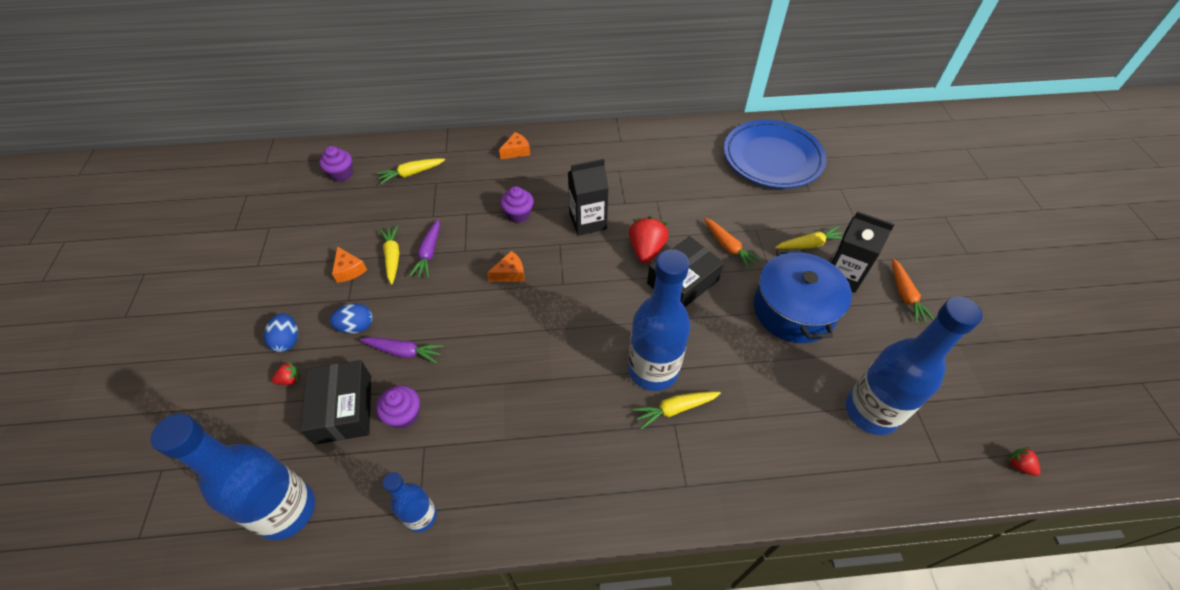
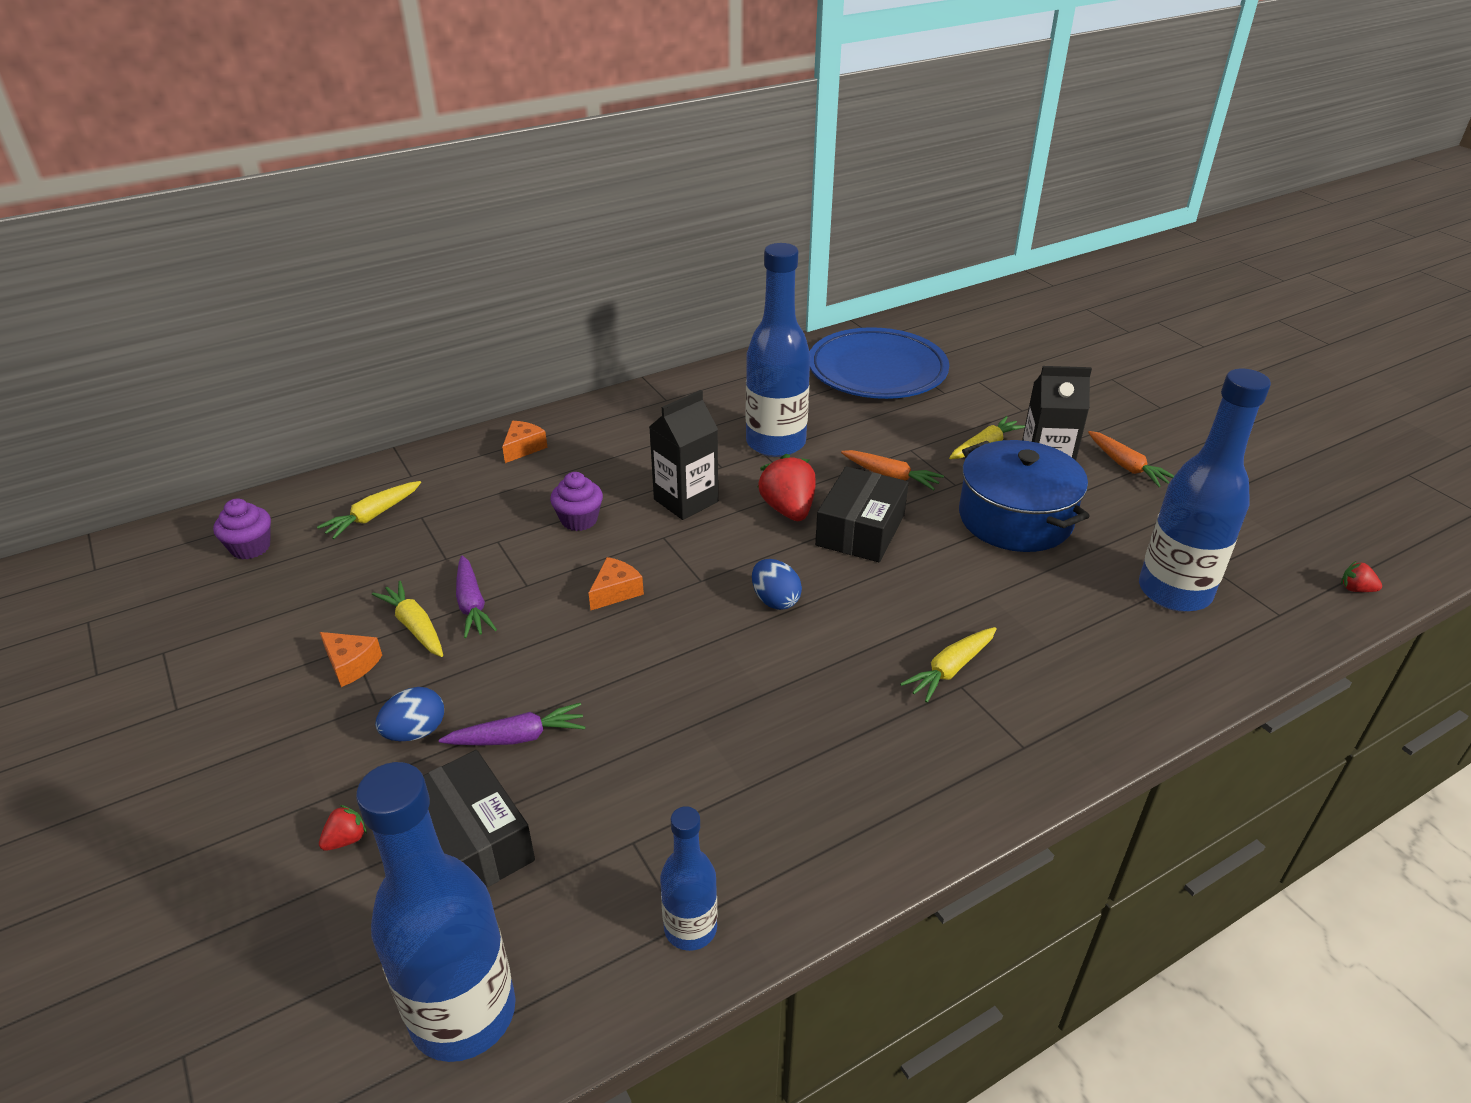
camera: 25 degrees left, 15 degrees down
(287, 340) = (305, 790): blue egg -> blue egg (775, 600)
(404, 415) = (573, 815): purple cupcake -> none
(653, 370) = (891, 637): blue bottle -> blue bottle (775, 443)

